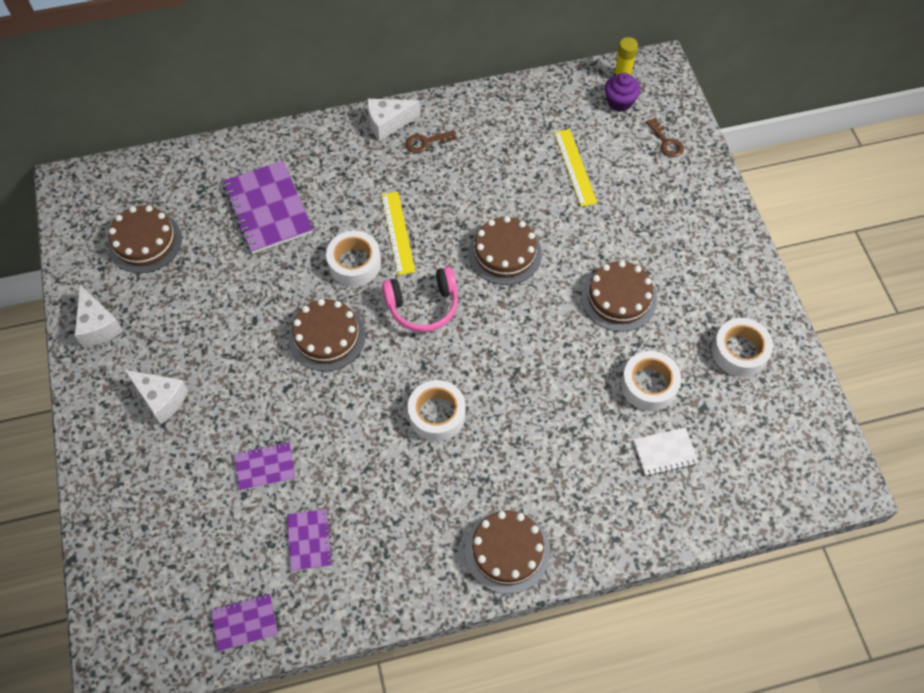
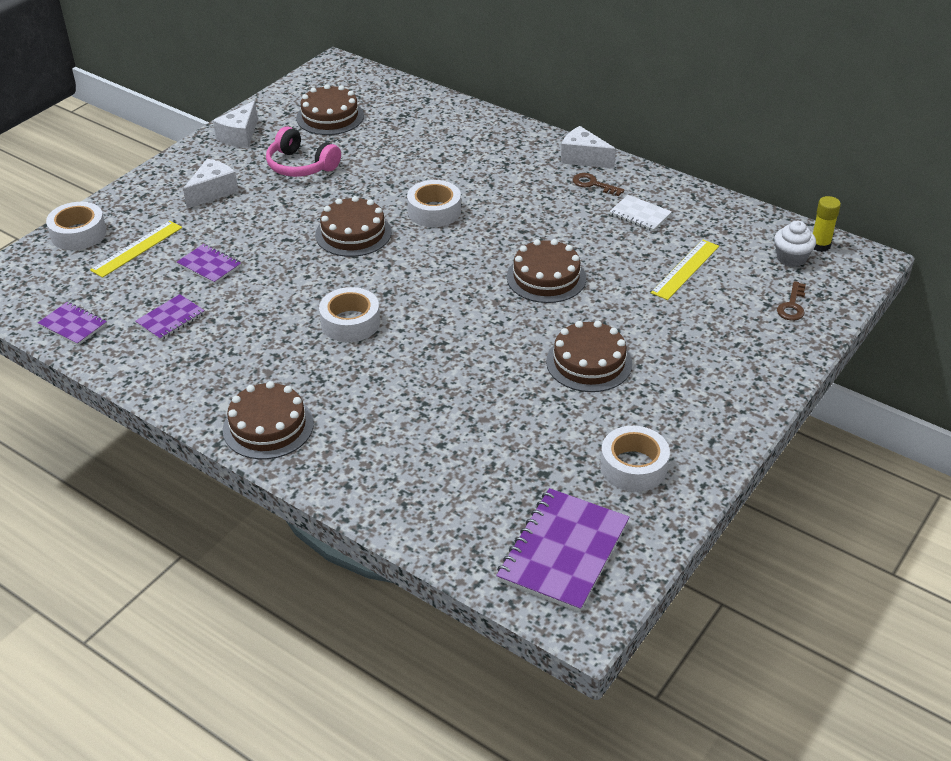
camera: 50 degrees right, 20 degrees down
(161, 399) = (213, 192): white cheese -> white cheese turned 135 degrees counterclockwise
(268, 209) = (427, 149): purple notebook -> purple notebook (563, 551)
(398, 232) = (490, 216): yellow ruler -> yellow ruler (137, 249)
(423, 306) = (440, 263): pink headphones -> pink headphones (301, 165)
(619, 102) = (791, 258): purple cupcake -> white cupcake
(649, 385) = (524, 426): white tape -> white tape (78, 233)
(665, 452) = (468, 472): white notebook -> white notebook (640, 214)

